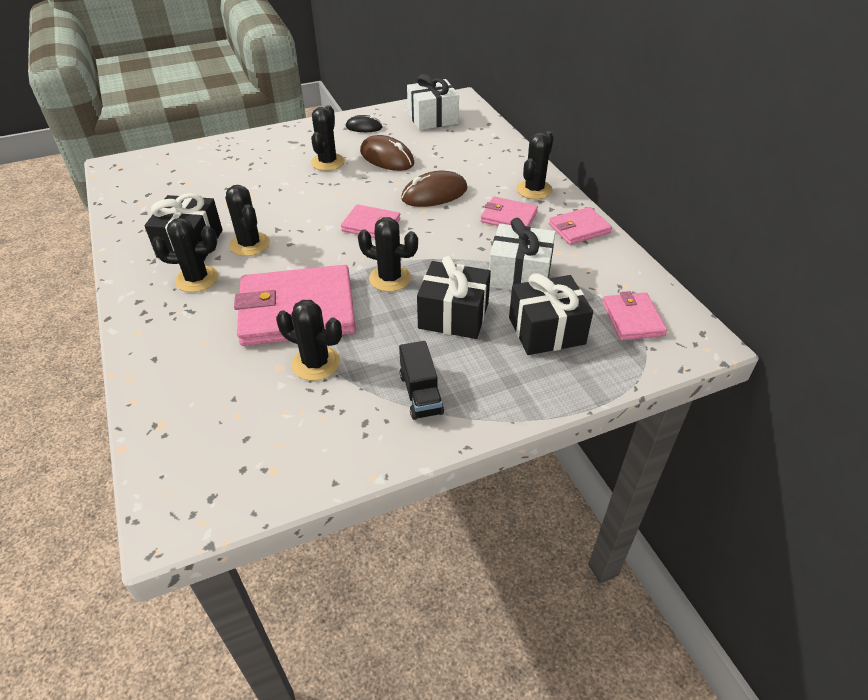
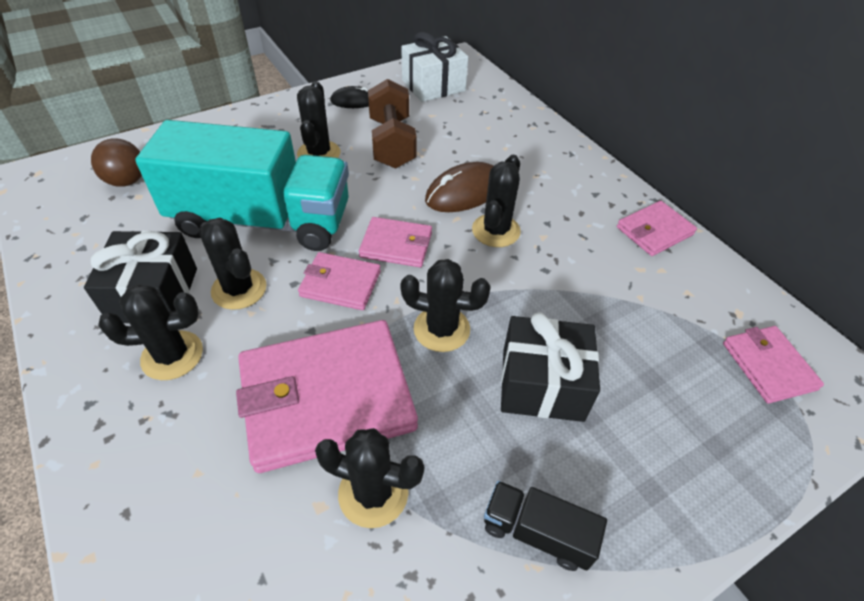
camera: 10 degrees left, 5 degrees up
(181, 173) = (127, 181): none -> brown ball
(275, 203) = (262, 220): none -> turquoise truck
(387, 158) = (392, 143): brown mouse -> brown dumbbell
(421, 394) = (537, 532): black truck -> black truck turned 135 degrees clockwise
(509, 217) = (565, 220): pink wallet -> pink wallet (340, 284)
(519, 275) = (606, 308): white gift -> none
(534, 190) = (582, 178): black cactus -> black cactus (496, 230)
(546, 331) = (669, 397): black gift -> none

